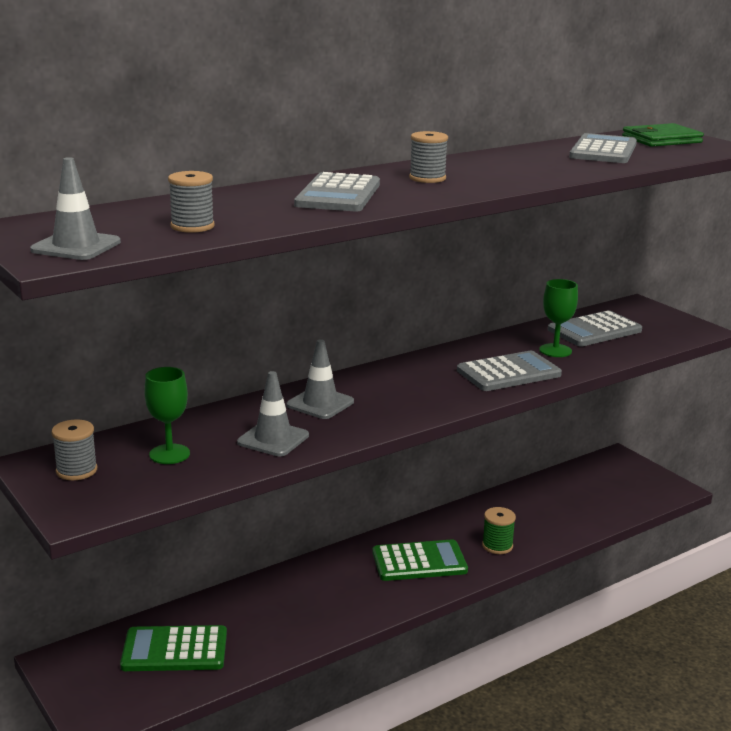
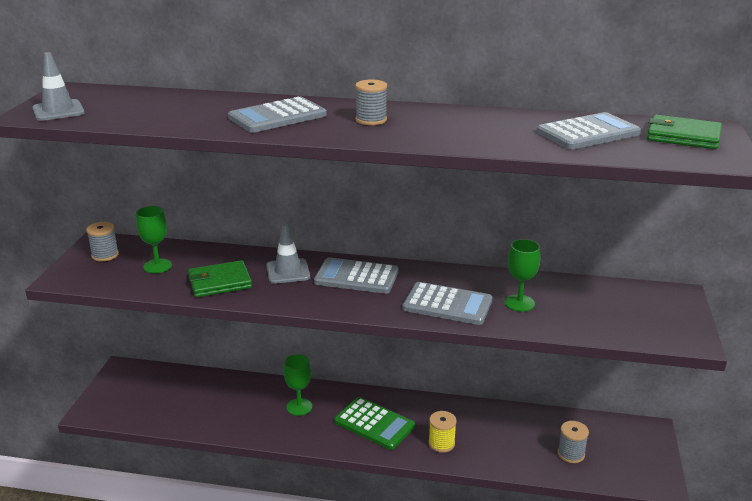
camera: 45 degrees right, 5 degrees up
(174, 650) = (173, 396): green calculator -> none
(192, 226) = (140, 115): grey spool -> grey spool (571, 454)
(273, 439) = (219, 282): grey traffic cone -> green wallet
(328, 586) = (299, 407): none -> green goblet
(497, 546) = (441, 443): green spool -> yellow spool
(594, 330) = (588, 301): grey calculator -> grey calculator (356, 277)

